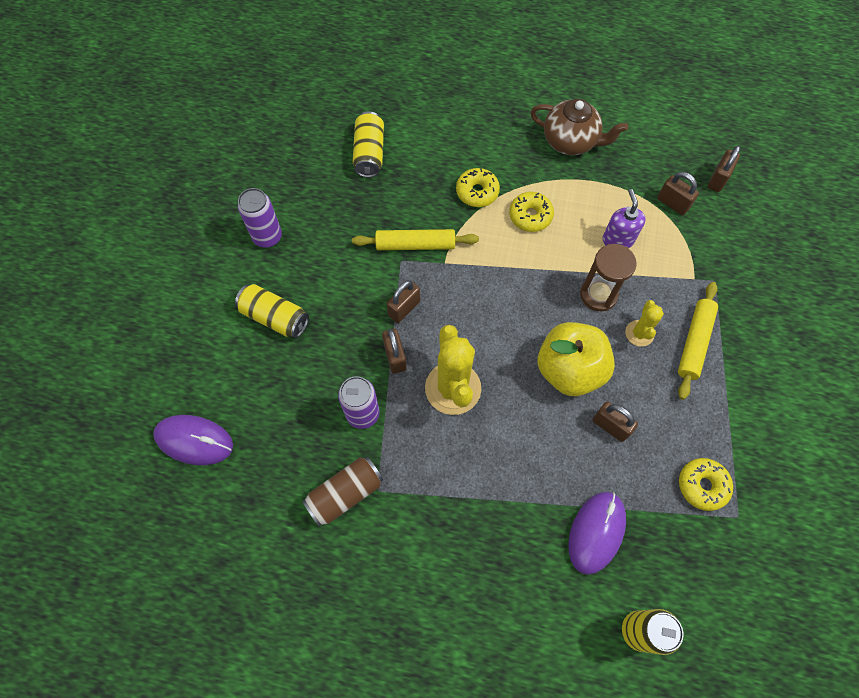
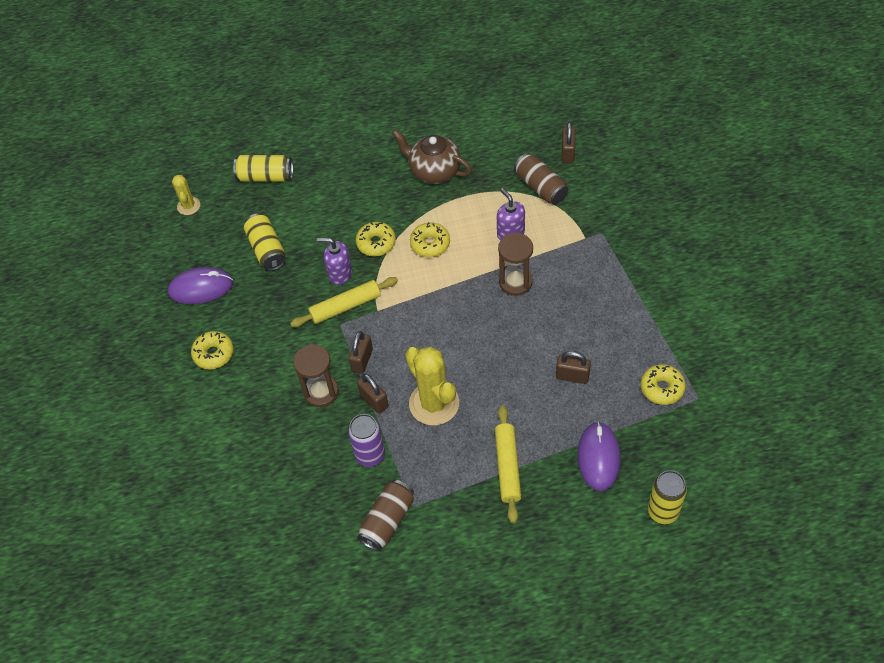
camera: 20 degrees left, 10 degrees down
(194, 440) = (239, 539): purple mouse -> purple mouse (201, 288)
(267, 237) = (214, 354): purple can -> yellow donut
(275, 317) = (255, 414): yellow can -> yellow can (265, 176)
(348, 323) = (321, 392): none -> brown hourglass
(426, 208) = (340, 274): none -> purple soap dispenser
(569, 370) = (520, 349): yellow apple -> none
(570, 141) = (434, 171): brown teapot -> brown teapot turned 150 degrees counterclockwise
(639, 333) = (562, 297): yellow cactus -> yellow cactus (188, 206)
(672, 203) = (541, 187): brown padlock -> brown can
(694, 342) = (607, 286): yellow rolling pin -> yellow rolling pin (507, 467)

